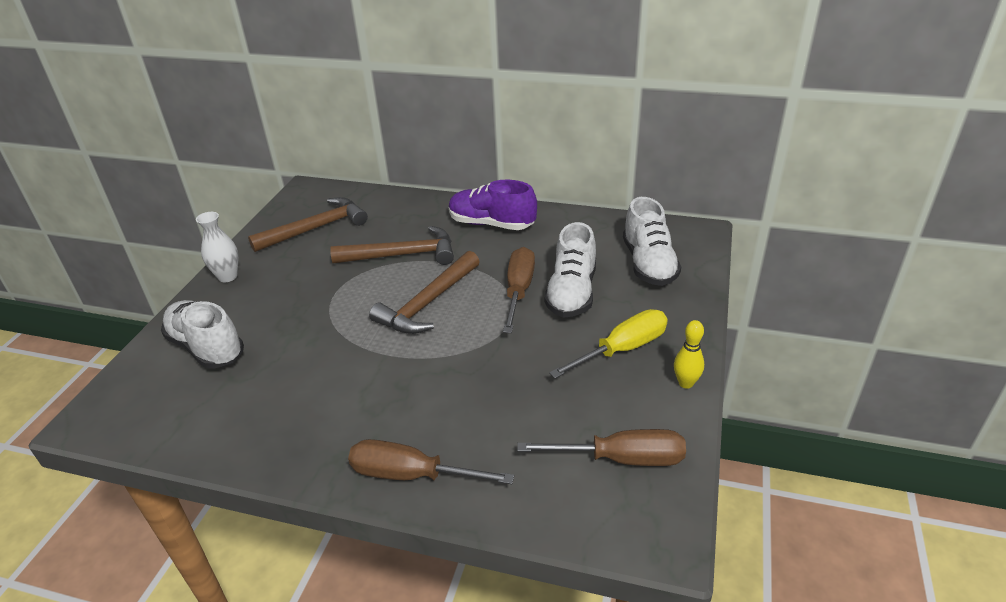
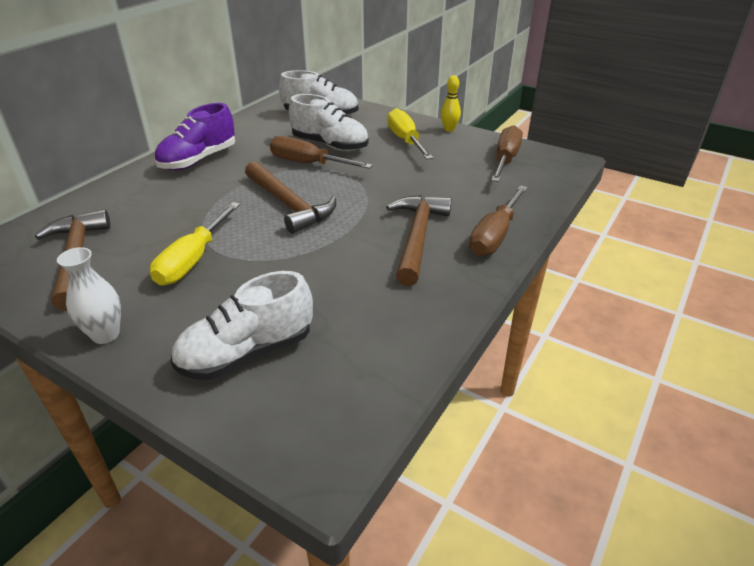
camera: 75 degrees left, 0 degrees up
(322, 280) = (192, 260): none -> yellow screwdriver
(402, 255) = (197, 209): brown hammer -> brown hammer (417, 237)

